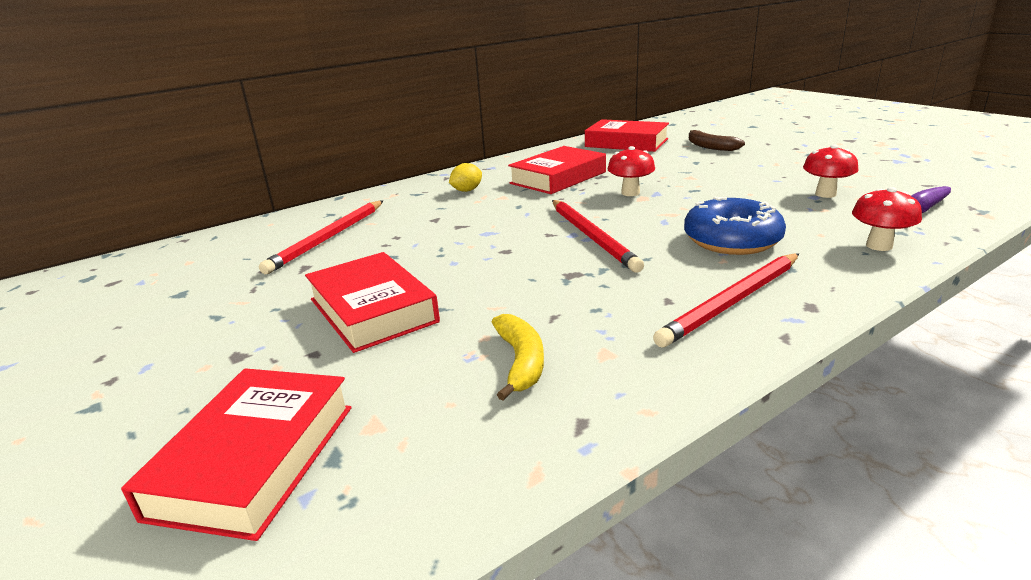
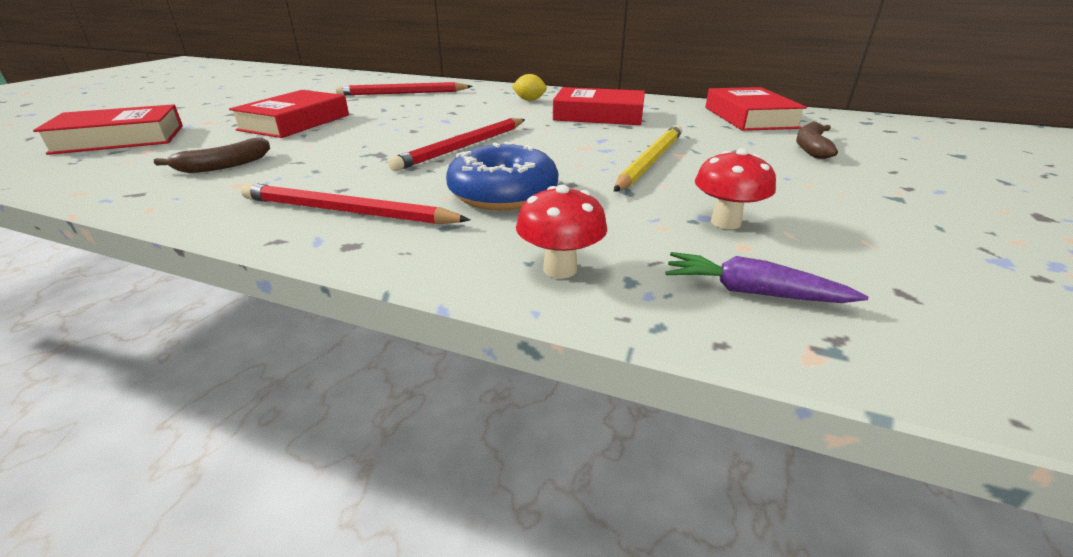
camera: 55 degrees right, 5 degrees up
(521, 362) = (224, 165): yellow banana -> brown banana
(630, 193) = (593, 141): red mushroom -> none
(697, 187) = (650, 161): none -> yellow pencil

